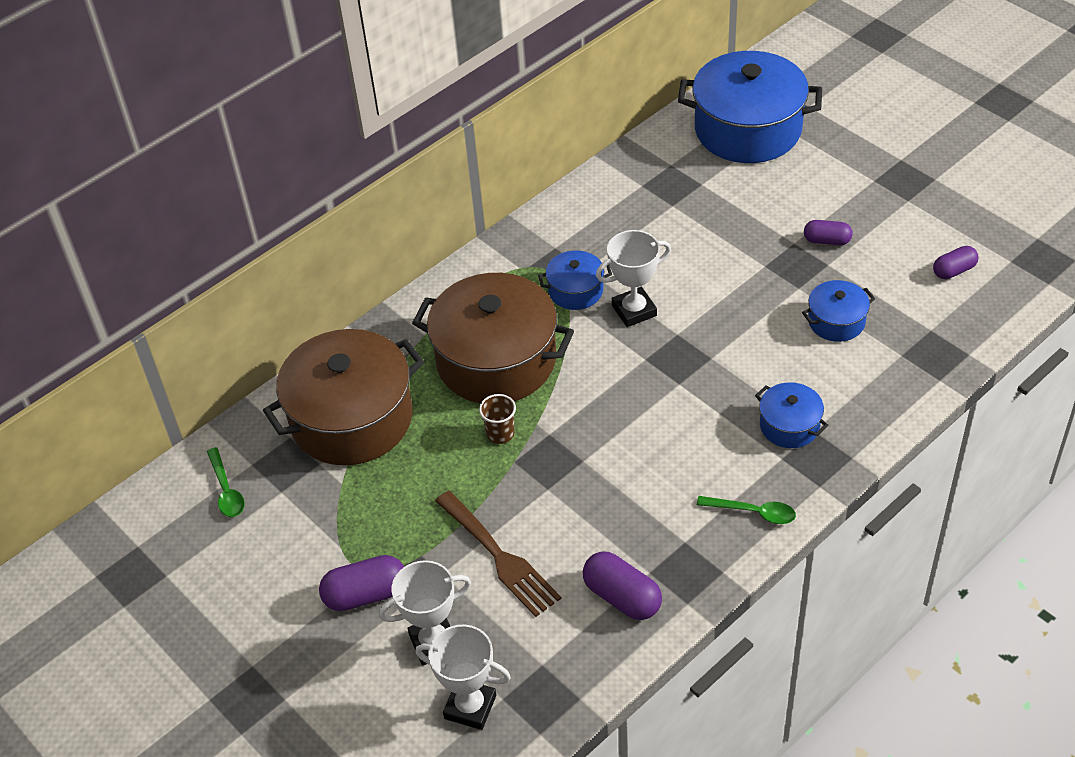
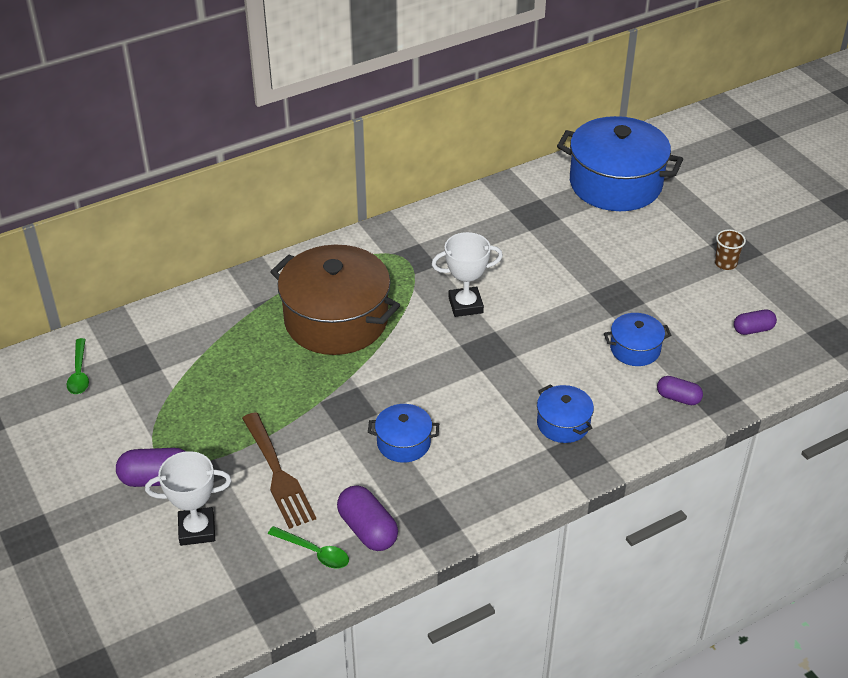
camera: 10 degrees right, 5 degrees down
(351, 419) = (201, 340): brown pot -> none
(470, 707) = (206, 588): white trophy -> none
(500, 433) = (317, 377): brown cup -> brown cup (725, 263)
(575, 290) = (423, 280): blue pot -> blue pot (403, 443)
(753, 512) = (505, 486): green spoon -> green spoon (314, 552)
(827, 240) = (650, 283): purple capsule -> purple capsule (678, 398)

